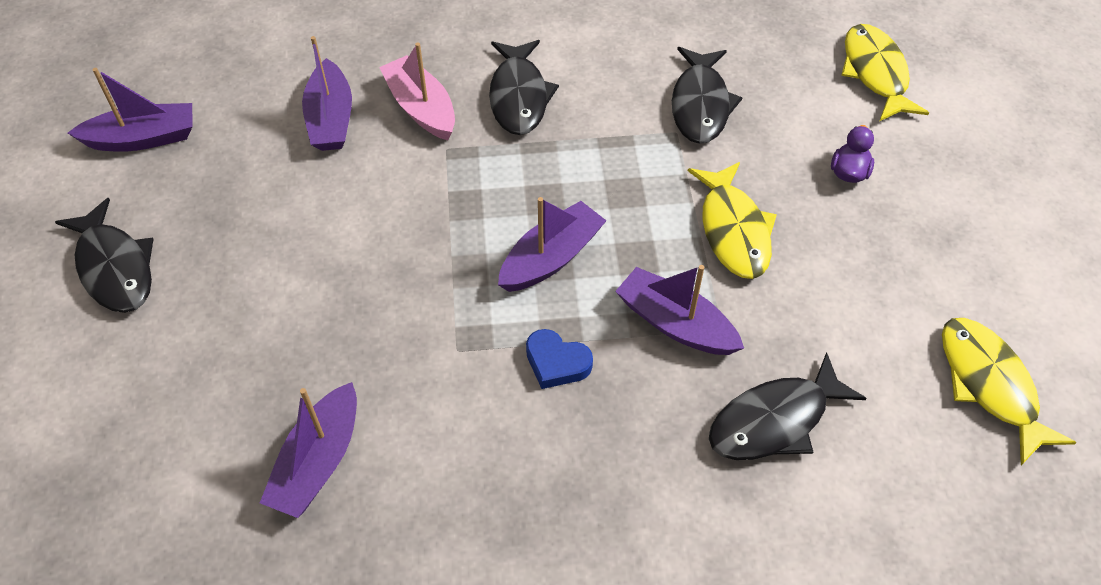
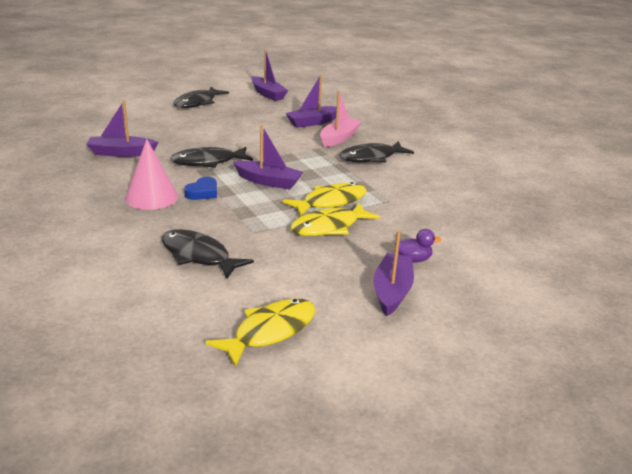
camera: 65 degrees right, 25 degrees down
(545, 446) = (151, 197): none -> pink cone
(556, 362) = (203, 192): blue heart -> blue heart turned 150 degrees counterclockwise
(675, 323) = (248, 219): purple boat -> purple boat (392, 291)
(700, 105) = (419, 205): black fish -> black fish (208, 162)
(875, 73) = (519, 260): yellow fish -> yellow fish (330, 202)

